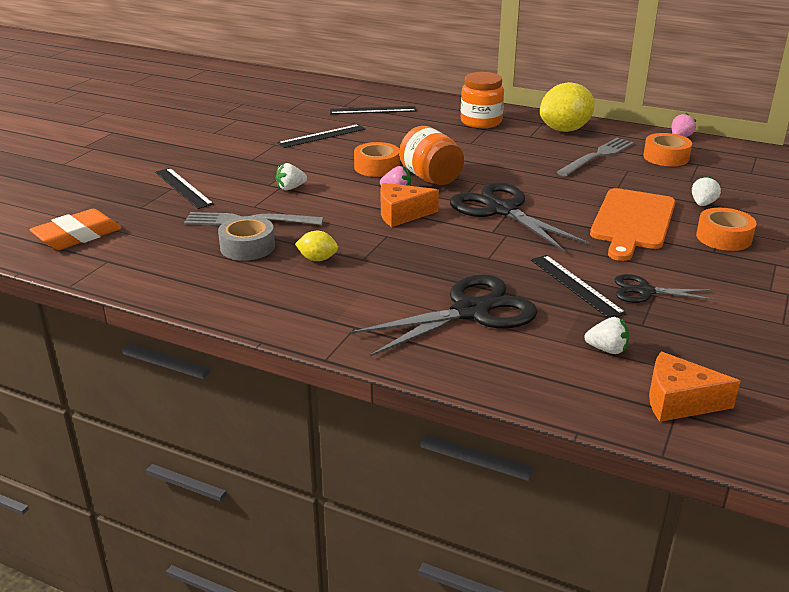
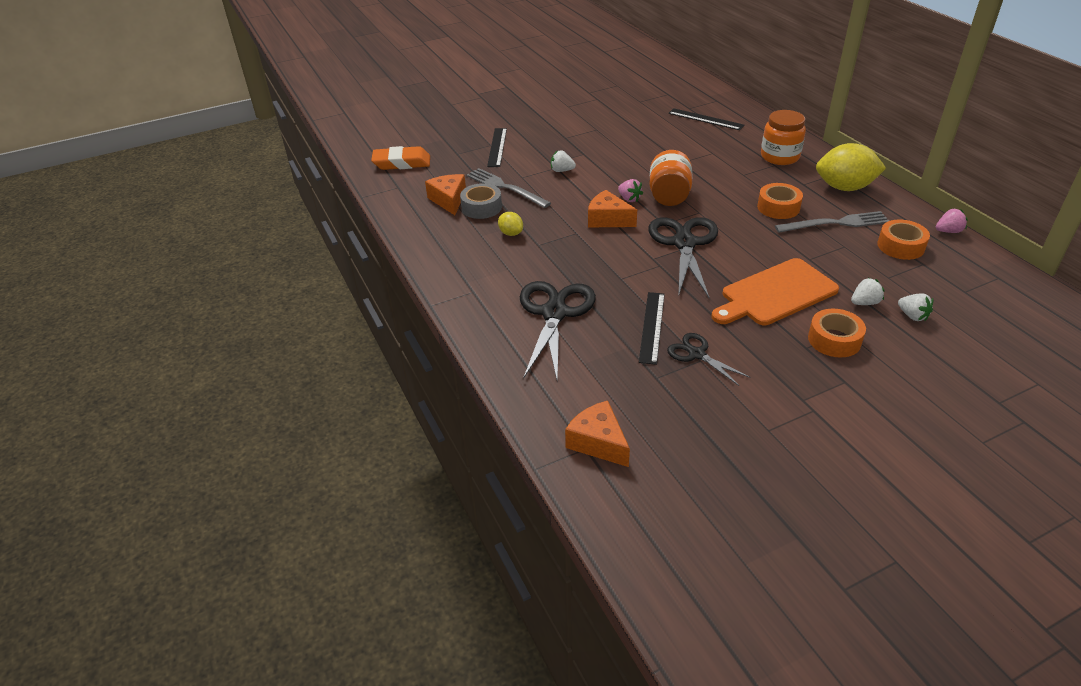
camera: 40 degrees right, 10 degrees up
(196, 253) = (449, 200): none -> orange cheese
(322, 136) = (637, 132): black ruler -> none
(377, 167) = (642, 173): orange tape -> orange tape (778, 207)
(471, 311) = (554, 313): black scissors -> black scissors turned 90 degrees counterclockwise
(607, 349) = (604, 383): white strawberry -> white strawberry (912, 316)

